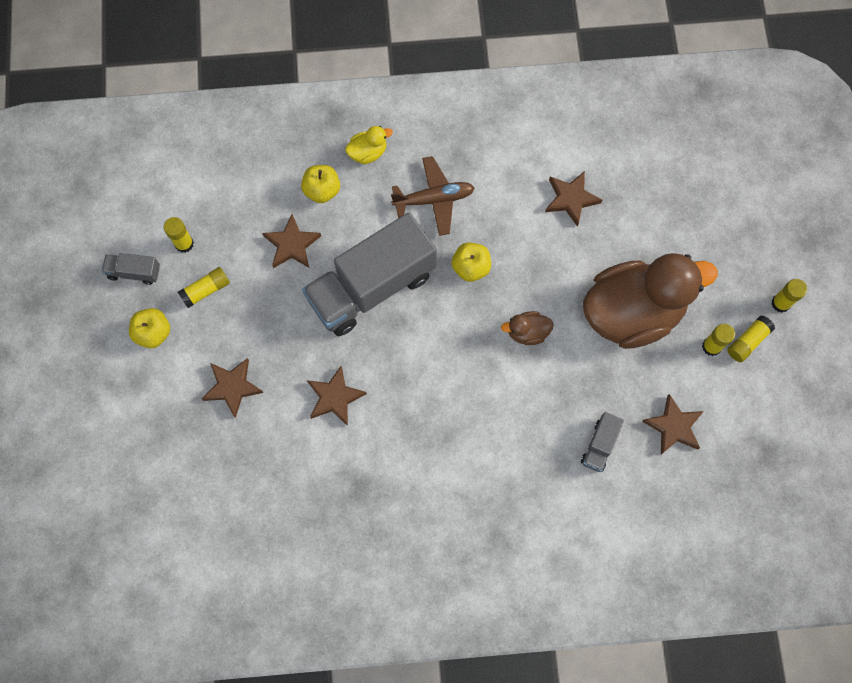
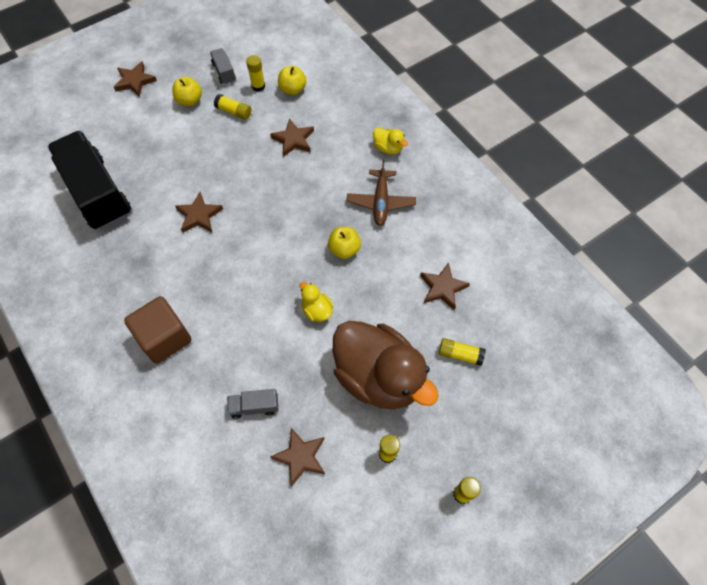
camera: 60 degrees right, 10 degrees down
(230, 499) = (97, 193): none -> black truck
(232, 387) = (175, 157): brown star -> brown star (135, 81)
(322, 190) = (343, 137): yellow apple -> yellow apple (292, 89)
(371, 287) = (291, 197): grey truck -> none
(434, 199) = (381, 202): brown plane -> brown plane turned 45 degrees clockwise
(472, 501) = (164, 338): none -> brown cube
(527, 332) = (317, 310): brown duck -> yellow duck
(747, 341) = (410, 482): yellow glue stick -> yellow glue stick (460, 354)

